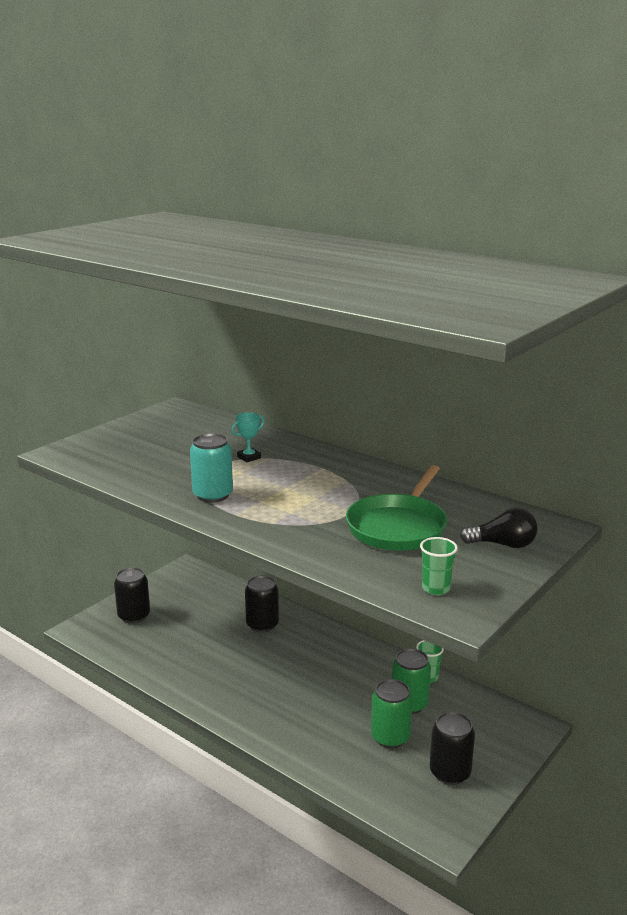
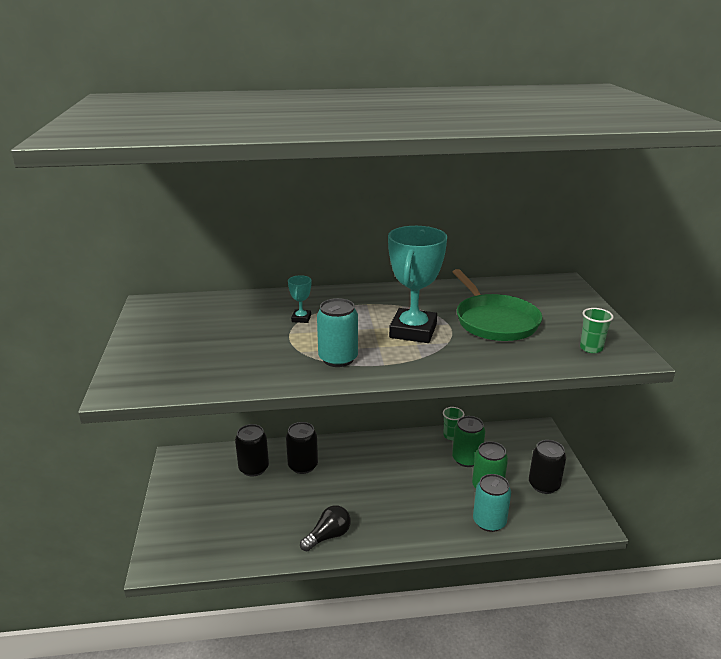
camera: 45 degrees left, 5 degrees up
(134, 616) = (191, 521): black can -> black can (253, 468)
(310, 502) = (413, 331): none -> turquoise trophy
(344, 763) = (489, 522): none -> turquoise can
(503, 544) = (563, 305): black light bulb -> black light bulb (328, 536)

